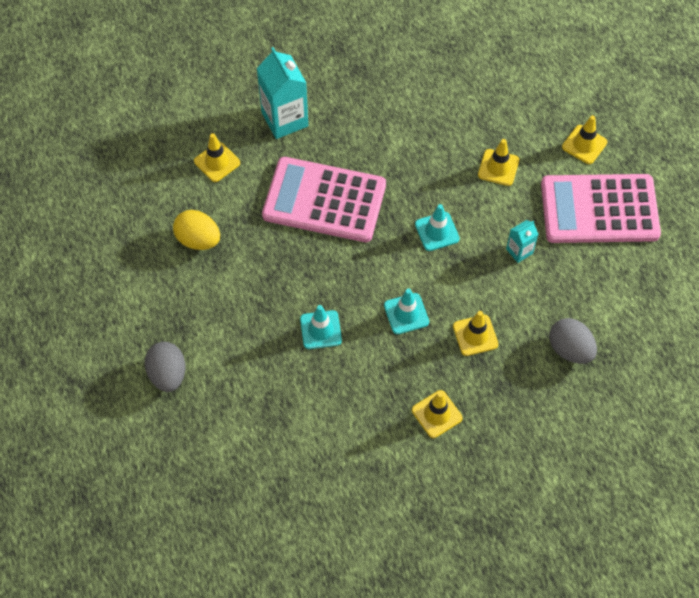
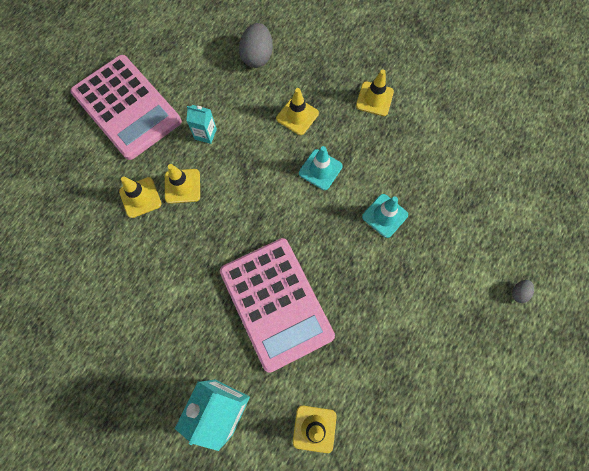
camera: 130 degrees left, 10 degrees up
(168, 374) = (518, 292): grey egg -> grey egg, size x0.49
(198, 239) = (397, 374): yellow egg -> none
(437, 231) = (235, 199): turquoise traffic cone -> none
(584, 144) = (71, 153): yellow traffic cone -> yellow traffic cone (182, 186)

